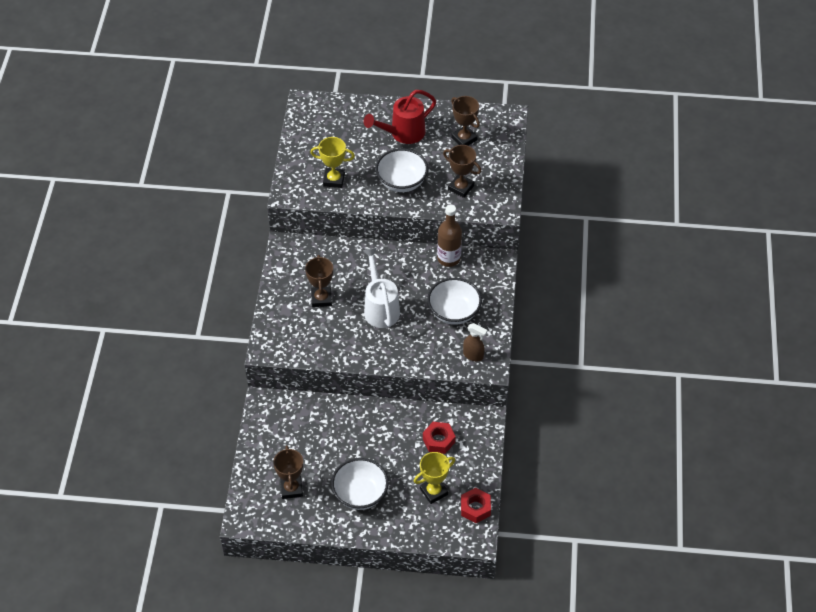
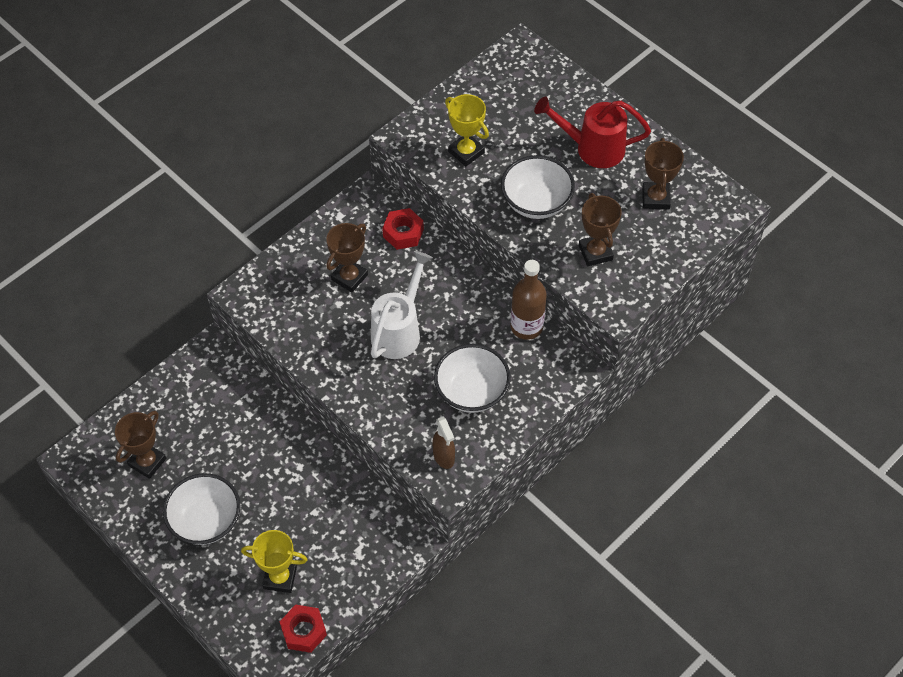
camera: 40 degrees right, 5 degrees up
(438, 440) = (340, 525): red nut -> red nut (403, 233)

